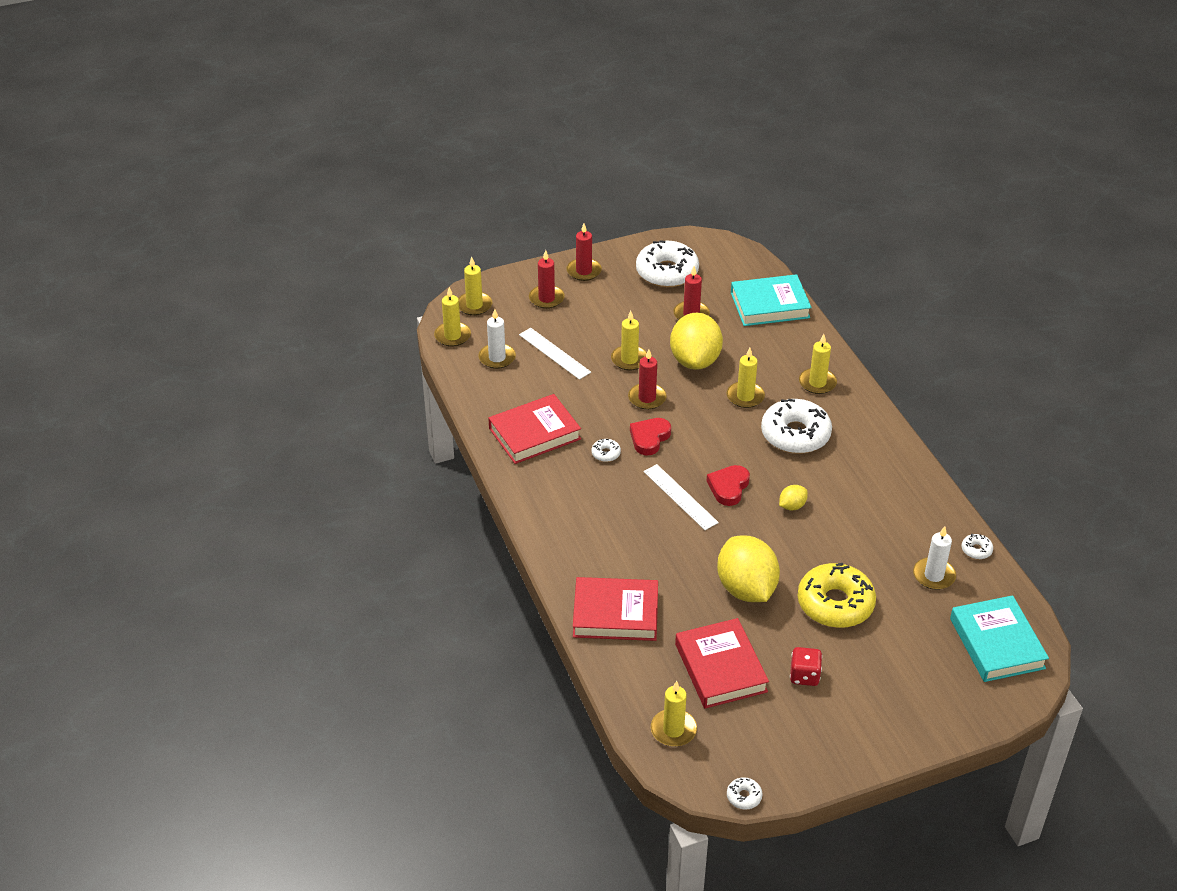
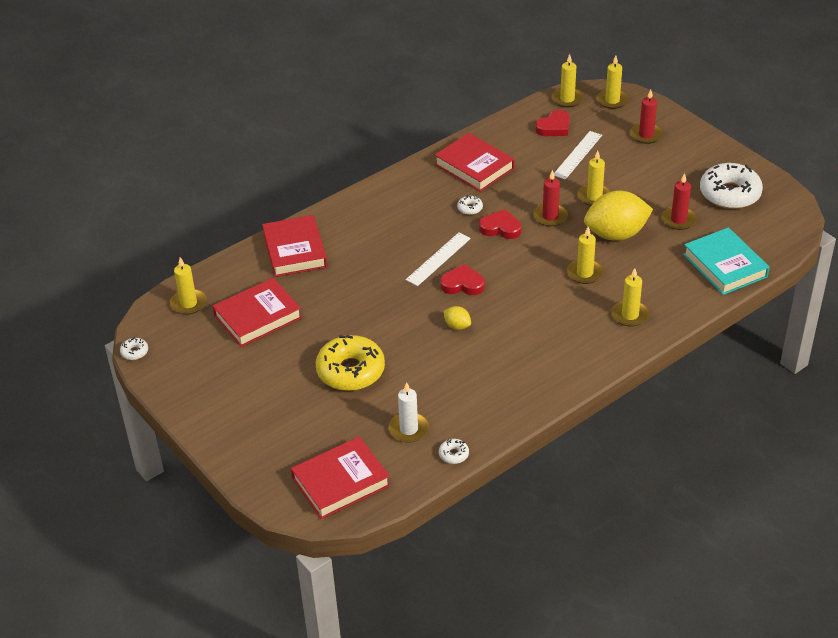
camera: 75 degrees right, 0 degrees up
(497, 358) = (554, 127): white candle -> red heart
(584, 271) = (697, 146): red candle -> none
(746, 589) = (348, 315): yellow lemon -> none
(795, 434) = (550, 313): white donut -> none
(804, 676) = (264, 365): red dice -> none
(996, 643) = (341, 482): turquoise book -> red book

